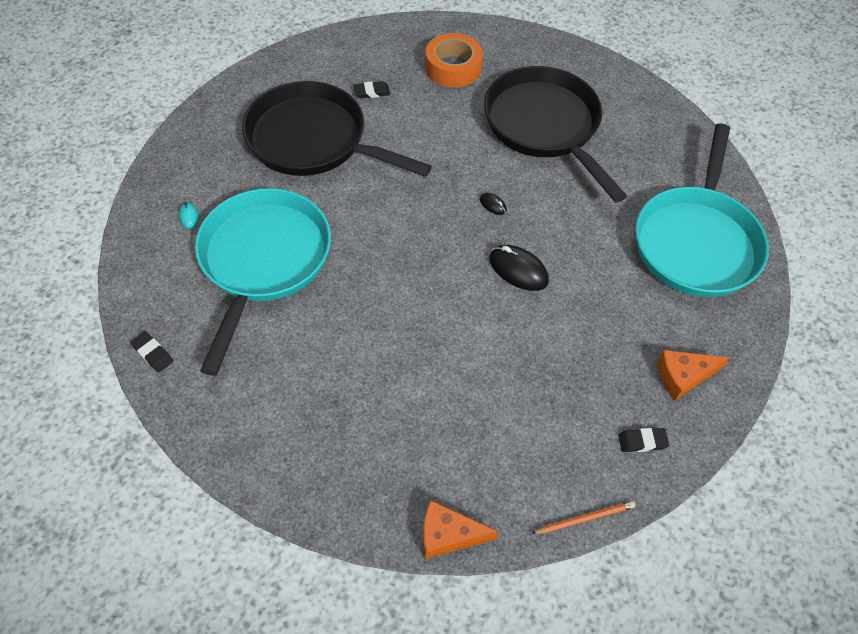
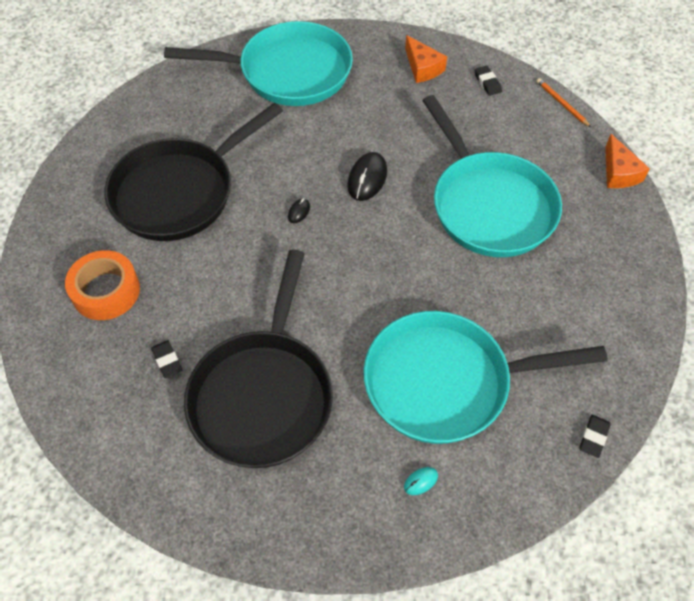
camera: 105 degrees left, 0 degrees up
(446, 369) = (489, 205): none -> turquoise pan

